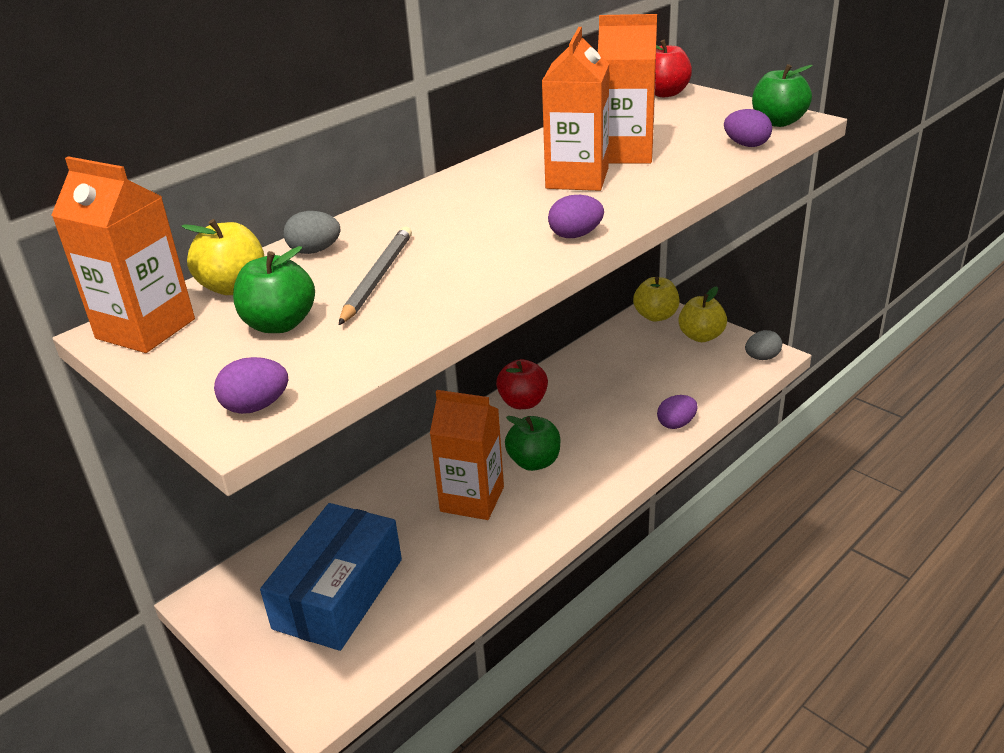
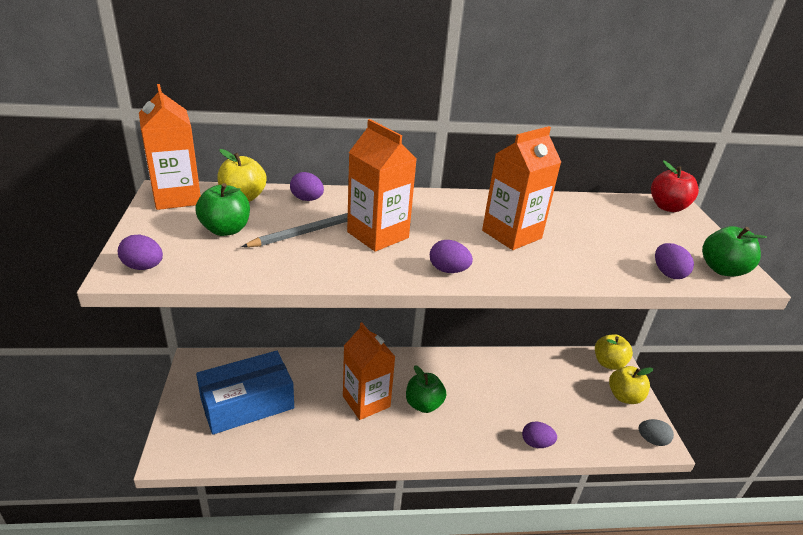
camera: 35 degrees right, 0 degrees up
(315, 251) = (307, 199): grey egg -> purple egg
(523, 402) = (460, 364): red apple -> none
(625, 153) = (570, 234): orange carton -> orange carton (378, 235)

